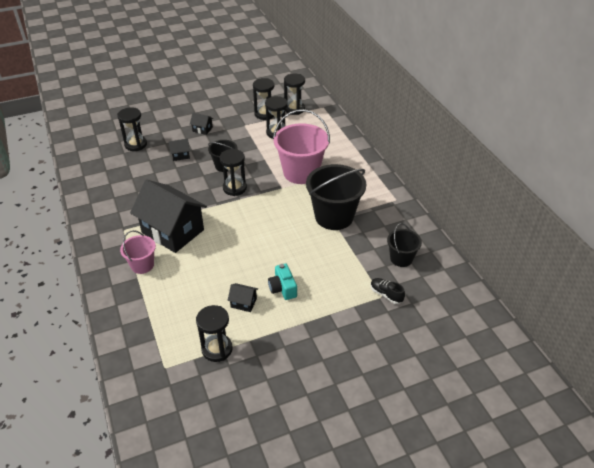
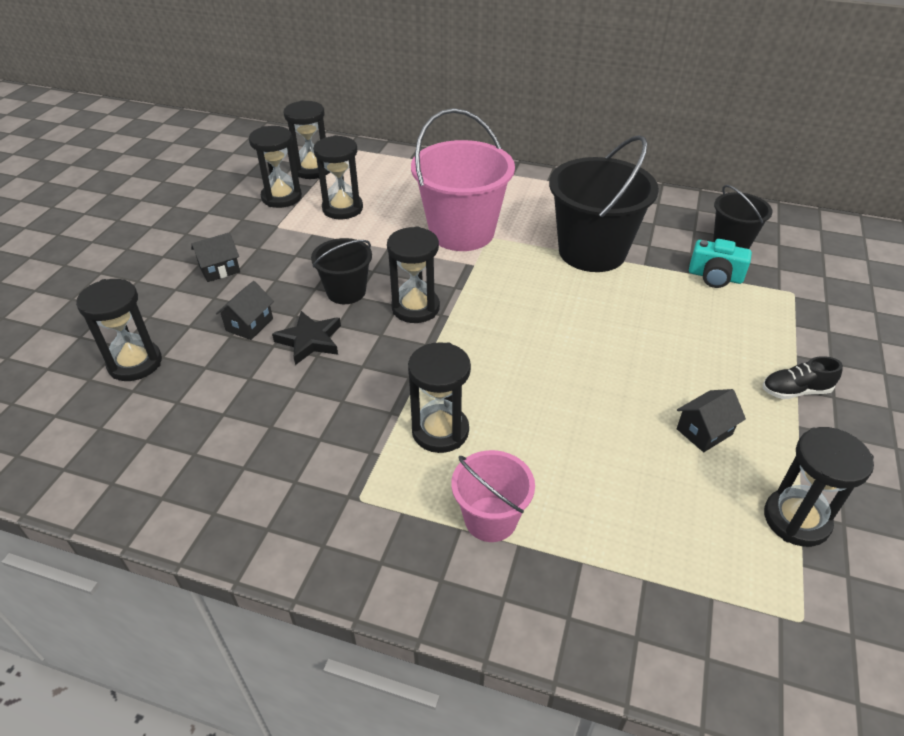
camera: 50 degrees left, 0 degrees up
(173, 231) = (440, 431): black house -> black hourglass
(187, 174) = (310, 340): none -> black star
(283, 288) = (704, 373): turquoise camera -> turquoise camera (715, 277)
(386, 294) = (792, 287): black shoe -> black shoe (795, 391)

